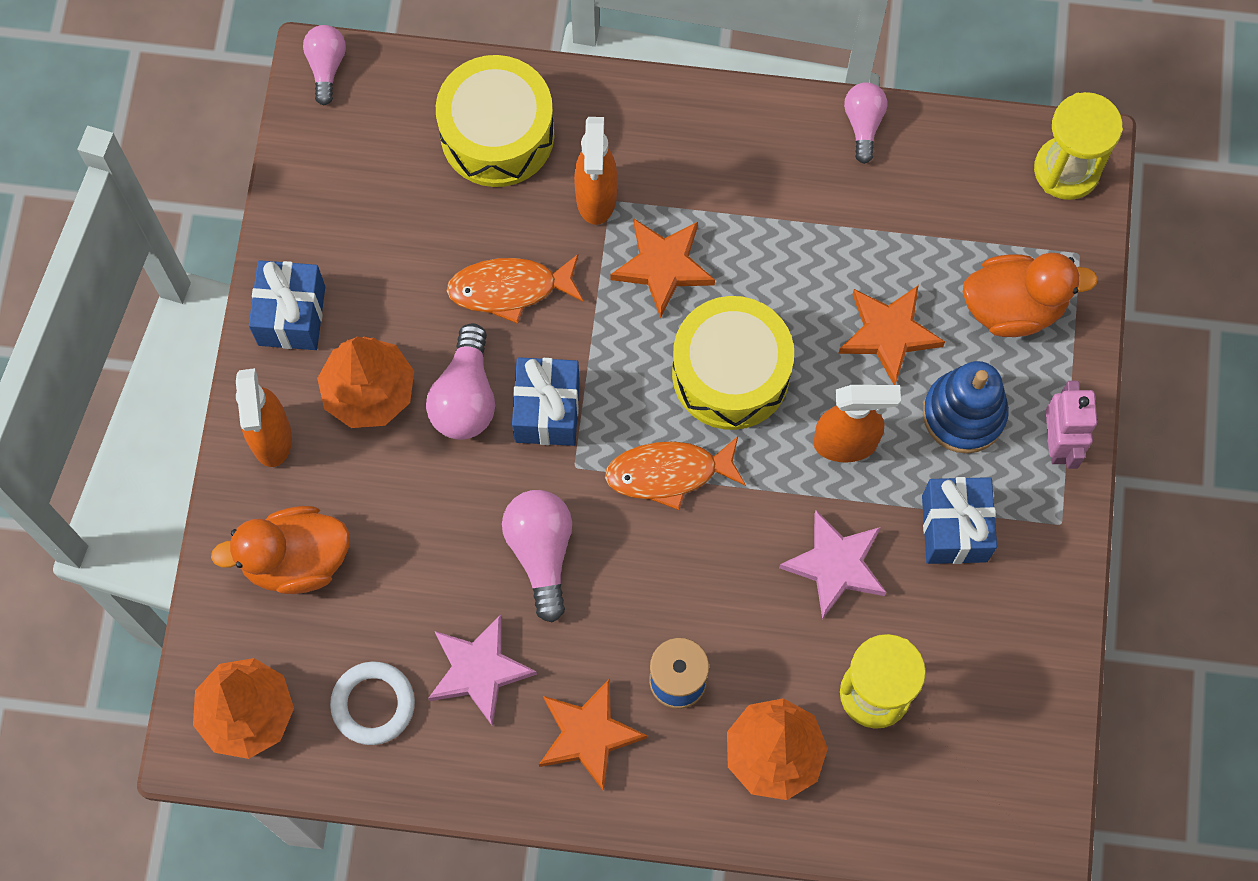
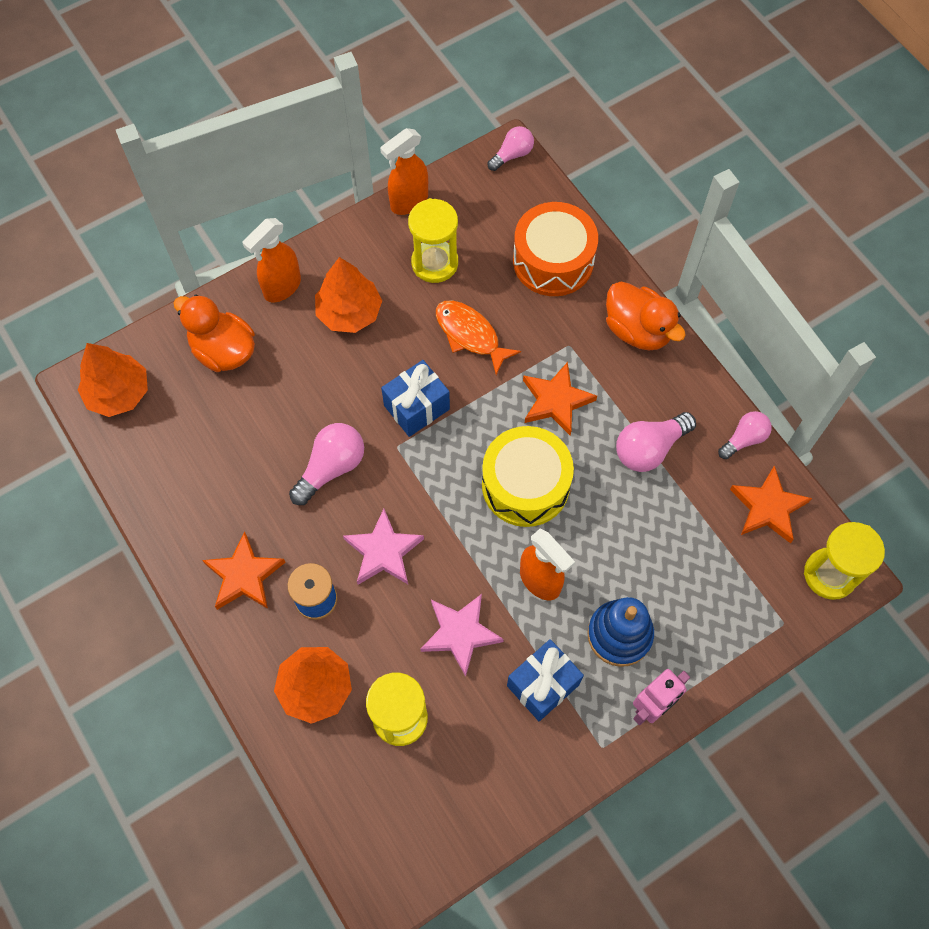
camera: 50 degrees right, 5 degrees down
(291, 315) = (359, 244): blue gift -> none
(373, 704) = (173, 450): white ring -> none
(389, 255) = (434, 263): none -> yellow hourglass
(465, 397) = (388, 361): pink light bulb -> pink light bulb (649, 449)
(479, 670) = (236, 489): pink star -> pink star (383, 551)
(497, 134) = (553, 261): yellow drum -> orange drum
(596, 198) = (563, 336): orange spray bottle -> orange spray bottle (408, 202)
(668, 473) = (436, 498): orange fish -> none
(889, 334) = (629, 553): orange star -> orange star (768, 507)
(1013, 307) = (713, 611): orange duck -> orange duck (637, 330)

